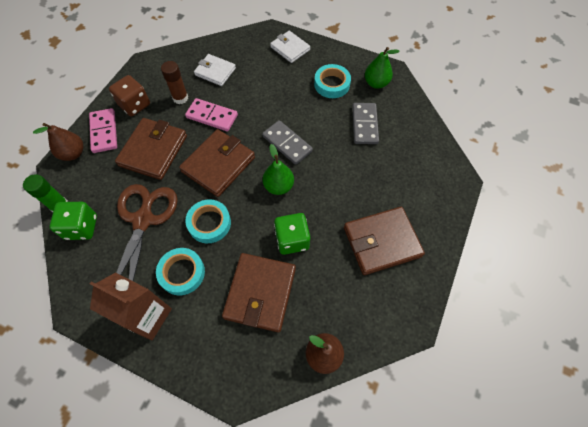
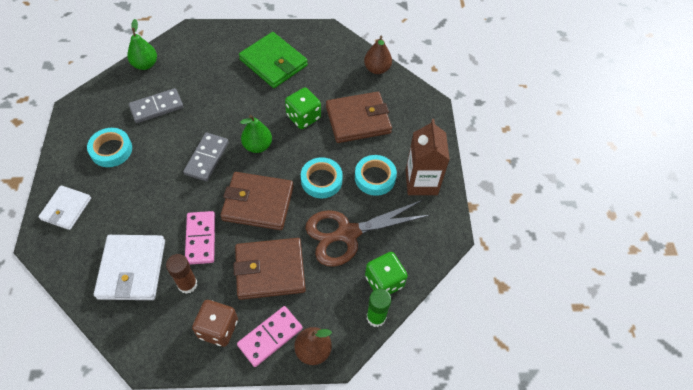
camera: 120 degrees left, 5 degrees down
(215, 71) = (132, 269): white wallet -> white wallet, size x1.59
(376, 83) = (96, 114): green pear -> green pear (145, 64)
(381, 242) = (273, 63): brown wallet -> green wallet

